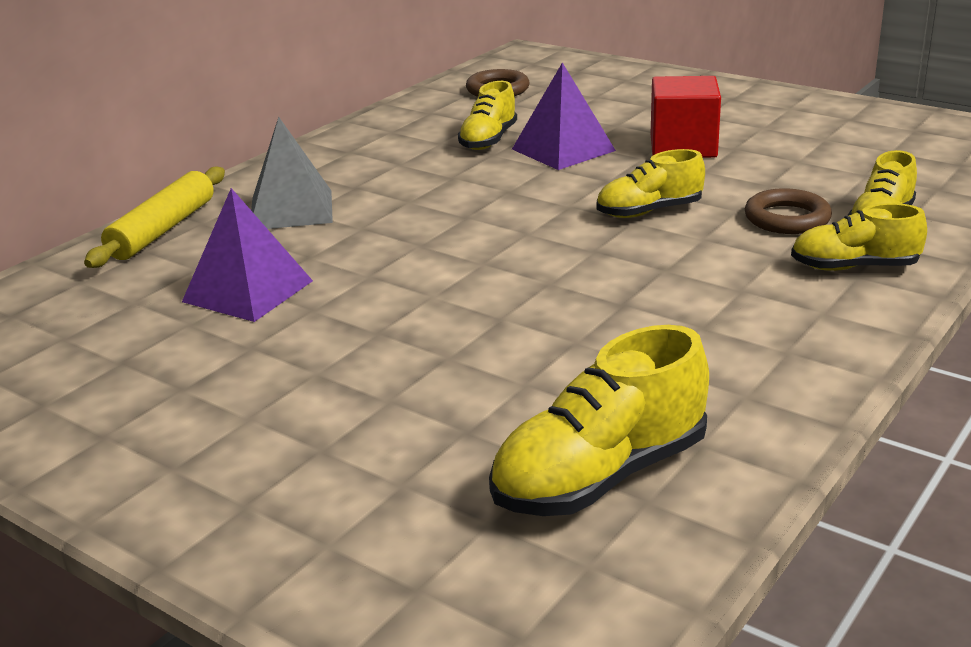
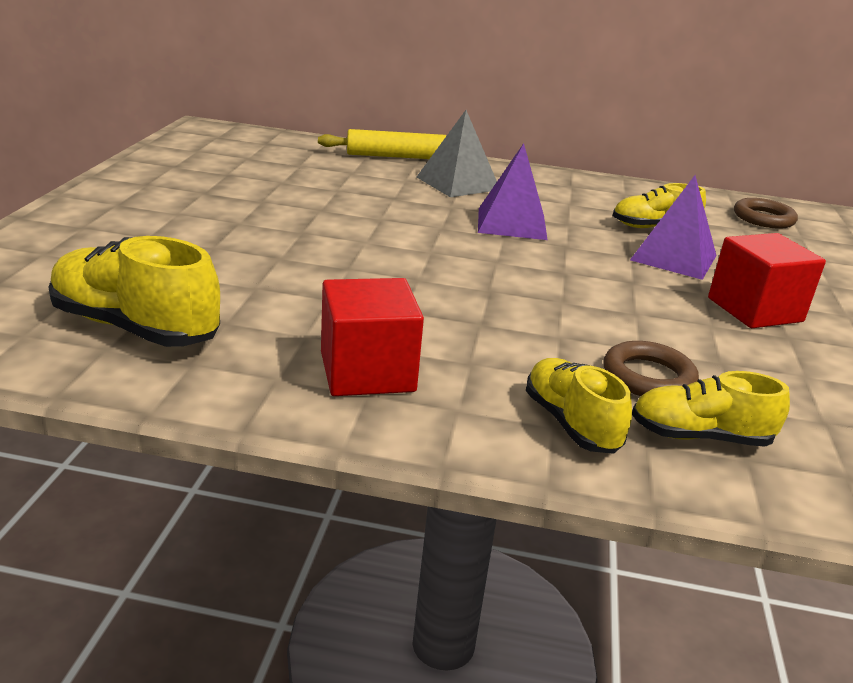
camera: 60 degrees right, 0 degrees up
(248, 291) = (332, 189): purple pyramid -> purple pyramid (512, 223)
(649, 211) = (589, 306): yellow shoe -> none
(745, 344) = (367, 372): none -> red cube

